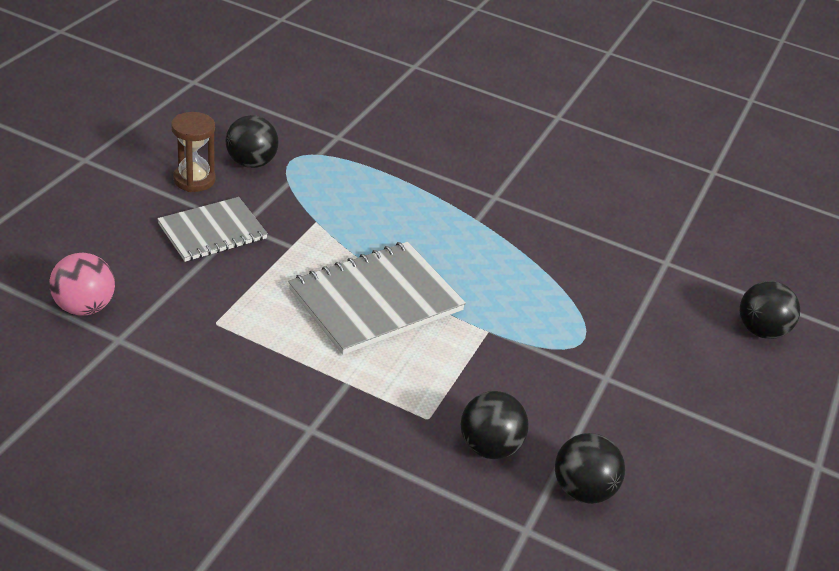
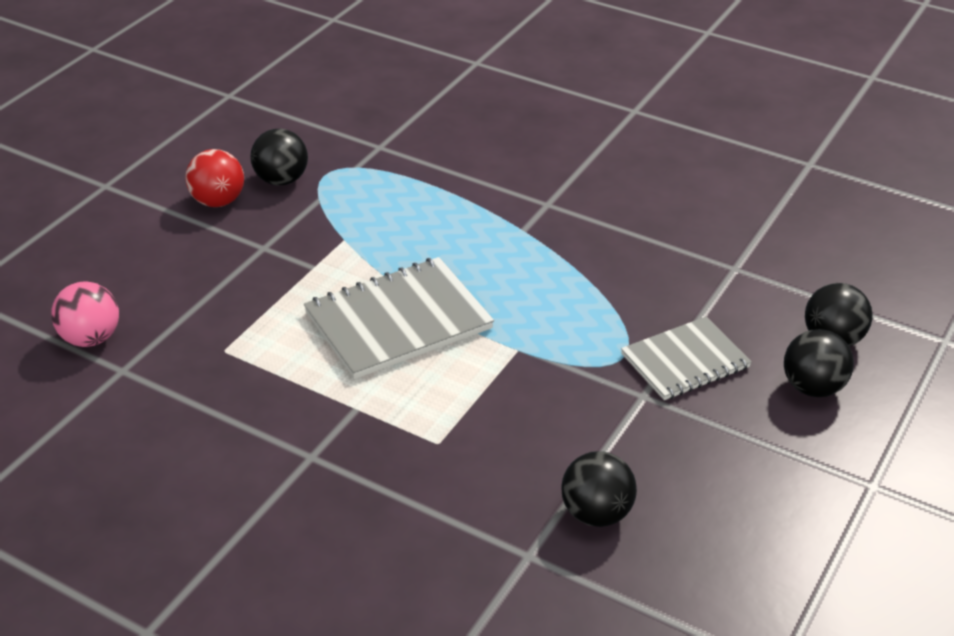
camera: 10 degrees right, 0 degrees up
(194, 180) = (218, 201): brown hourglass -> red ball
(212, 231) = (231, 255): grey notebook -> grey notebook (685, 361)
(489, 447) = (500, 471): black ball -> black ball (813, 387)

